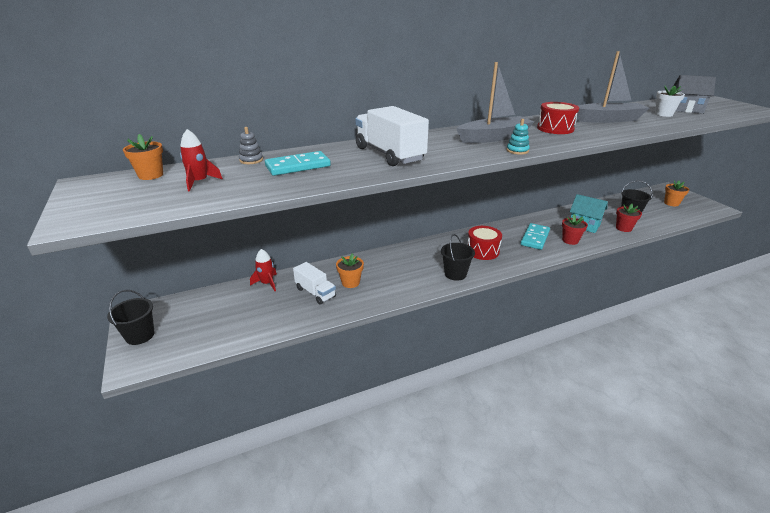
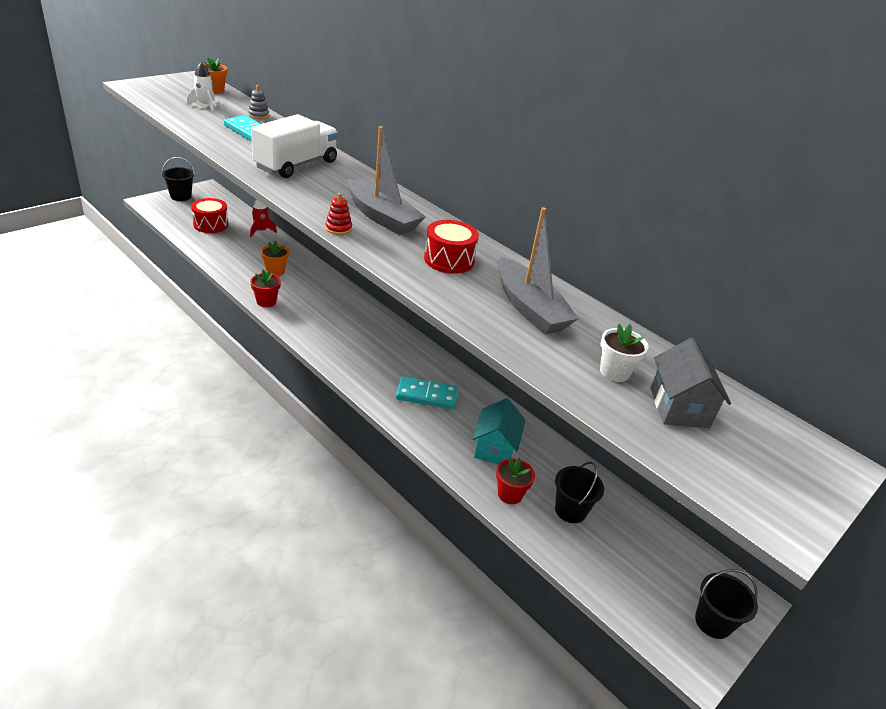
camera: 65 degrees right, 5 degrees up
(199, 182) = (205, 105): red rocket -> white rocket
(315, 292) = (253, 255): white truck -> none
(455, 274) = (312, 332): black bucket -> black bucket (713, 622)
(482, 251) = (372, 351): red drum -> red drum (211, 224)
(517, 151) = (338, 228): turquoise stacking toy -> red stacking toy
(570, 240) = (436, 429): red flower pot -> red flower pot (266, 301)
(671, 203) = (665, 584): orange flower pot -> none

